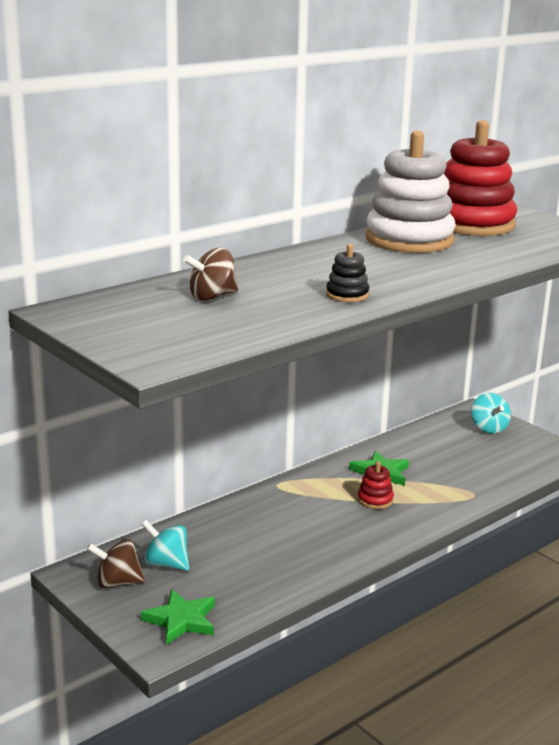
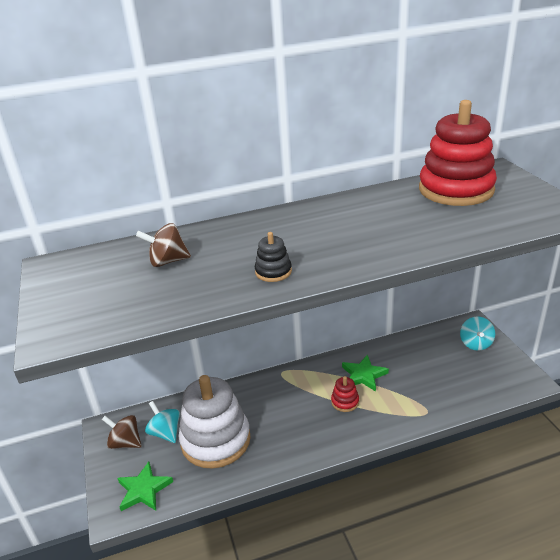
camera: 25 degrees right, 10 degrees up
(409, 240) = (383, 206): white stacking toy -> white stacking toy (215, 440)

